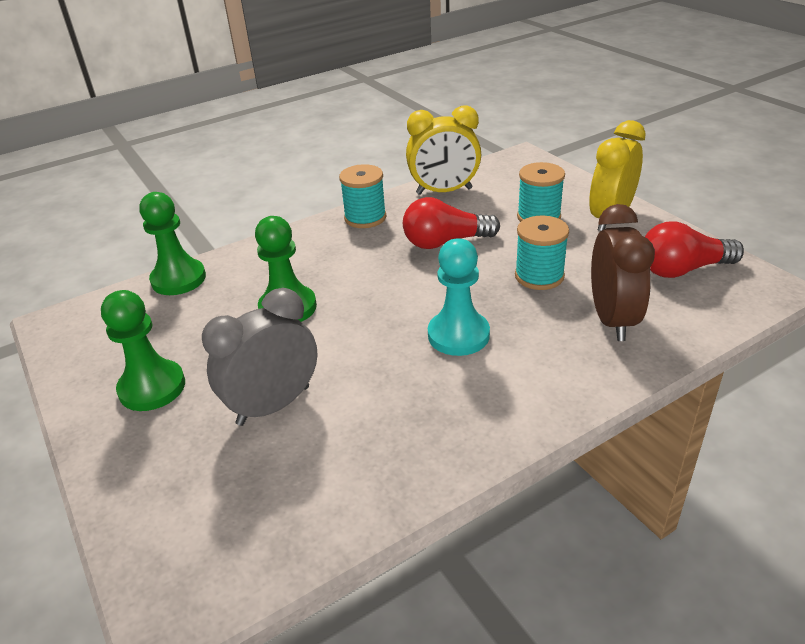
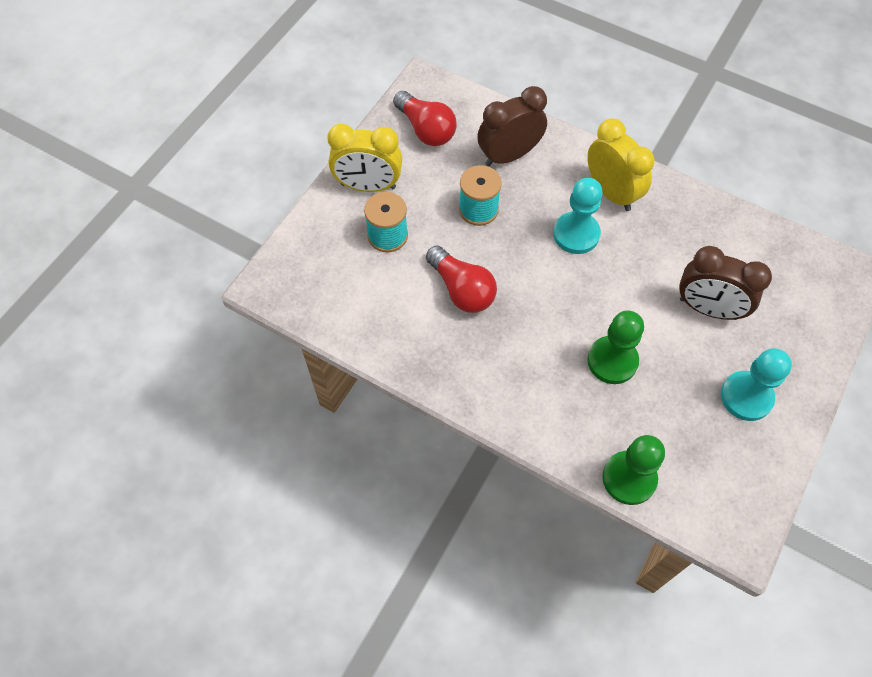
camera: 120 degrees left, 25 degrees up
(152, 387) = (746, 397): green pawn -> turquoise pawn
(273, 405) = (708, 309): grey clock -> brown clock
(365, 218) = (451, 374): turquoise spool -> none
(444, 191) = (370, 327): yellow clock -> yellow clock (611, 192)

